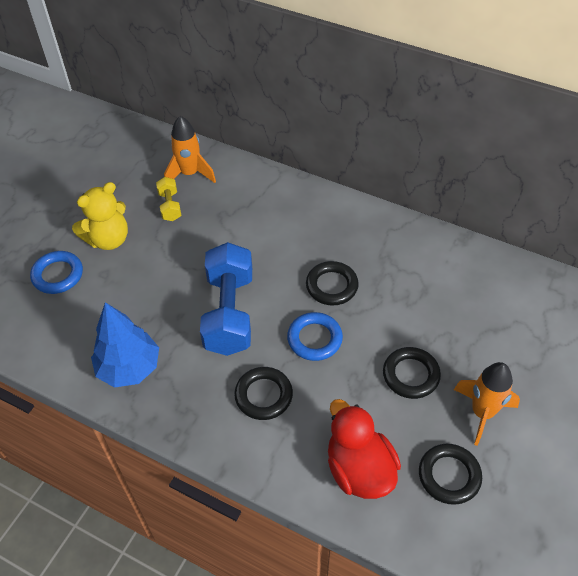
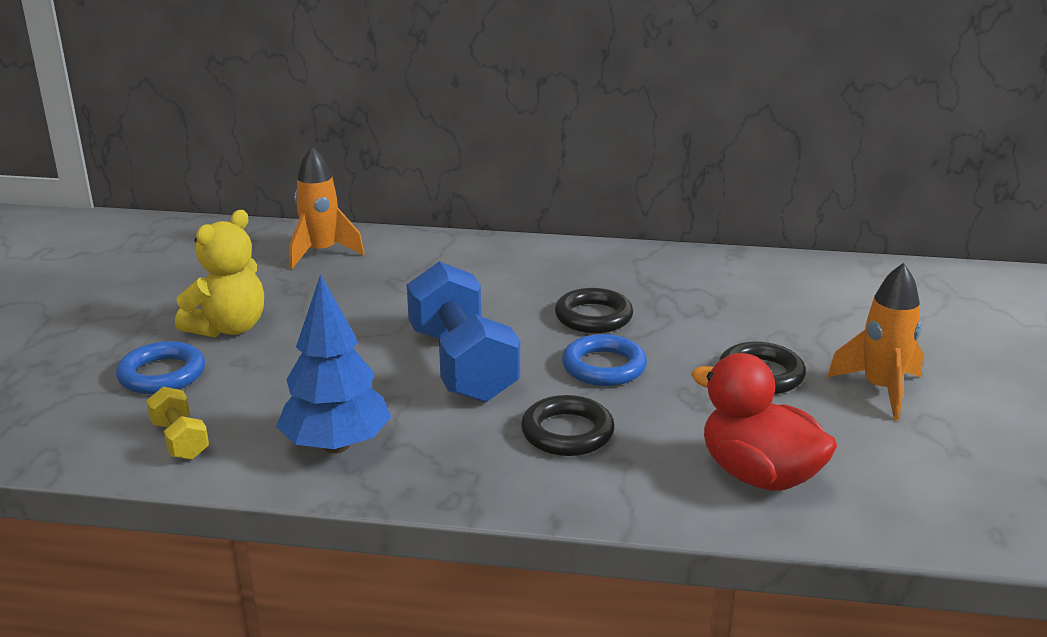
camera: 20 degrees left, 25 degrees down
(170, 206) = (309, 284): yellow dumbbell -> yellow dumbbell (180, 440)
(449, 476) = (886, 455): black ring -> none

